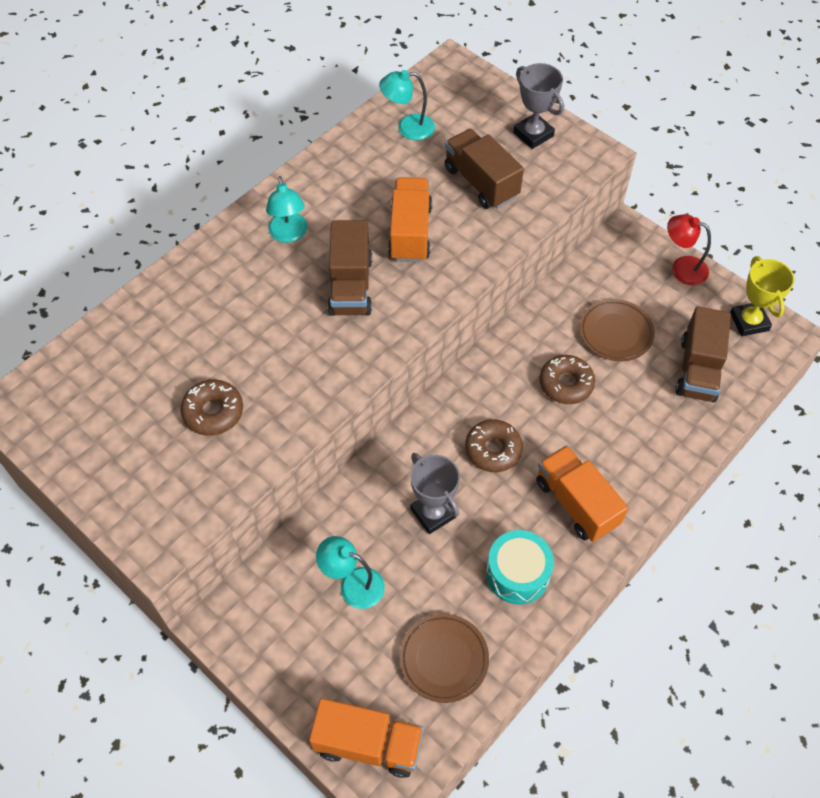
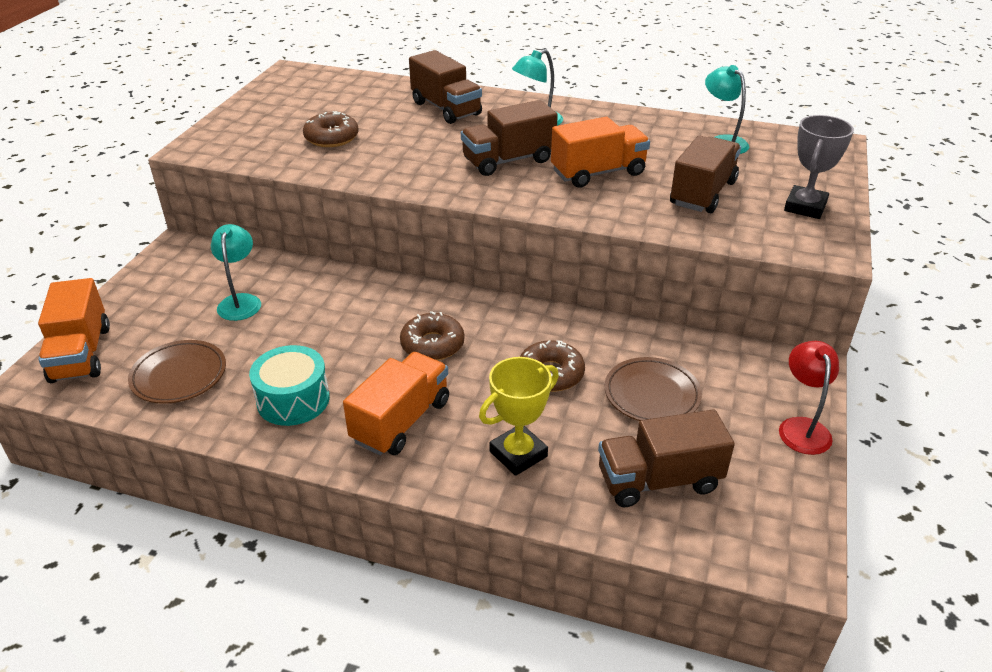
camera: 65 degrees right, 20 degrees down
(212, 294) = (446, 109): none -> brown truck
(433, 513) = (337, 326): grey trophy -> none
(749, 322) = (780, 514): yellow trophy -> yellow trophy (518, 454)

